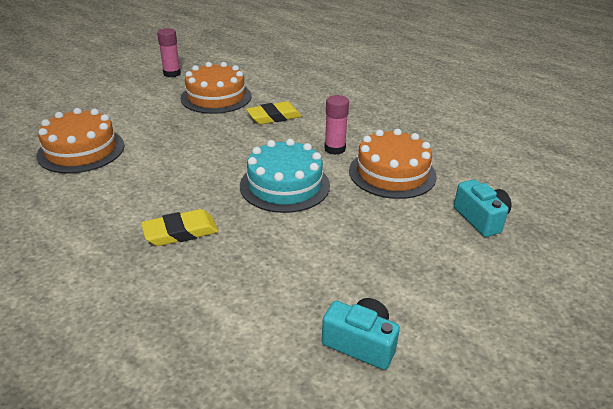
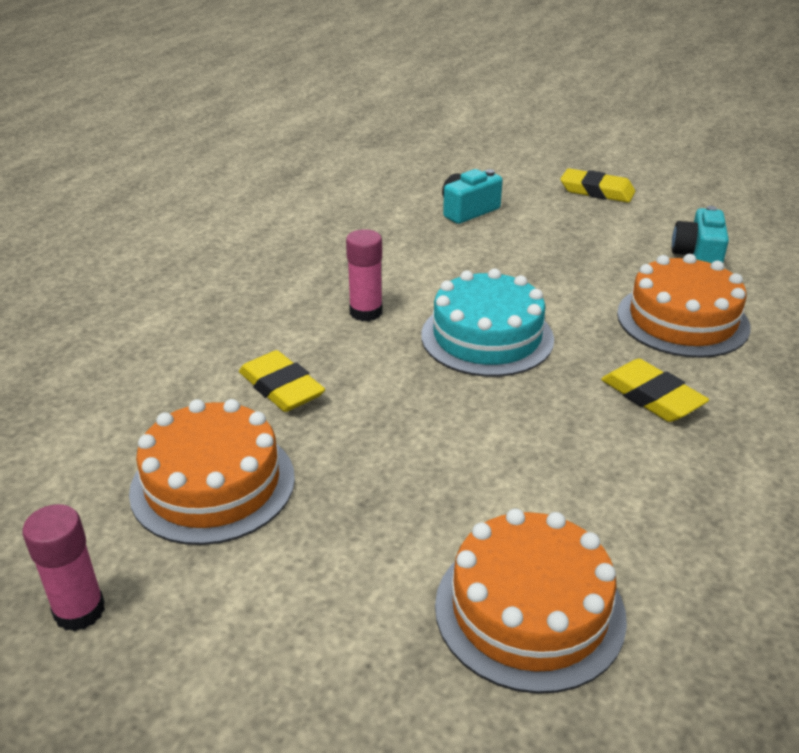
camera: 105 degrees left, 0 degrees up
(392, 173) = (407, 264): orange cake -> orange cake (682, 320)
(528, 319) = (597, 191): none -> yellow eraser

